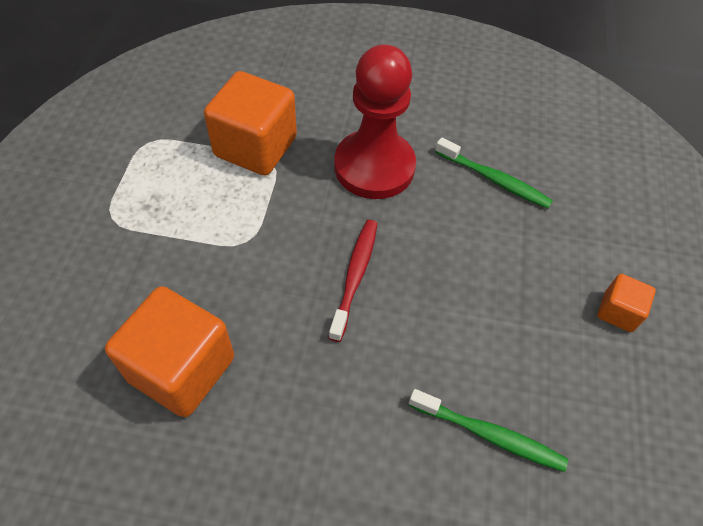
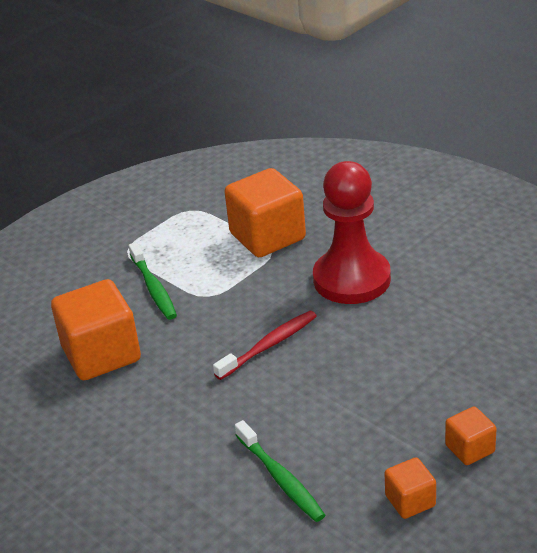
camera: 40 degrees right, 20 degrees down
(494, 179) = (450, 321): green toothbrush -> green toothbrush (153, 288)
(618, 397) = (410, 501): none -> orange cube

